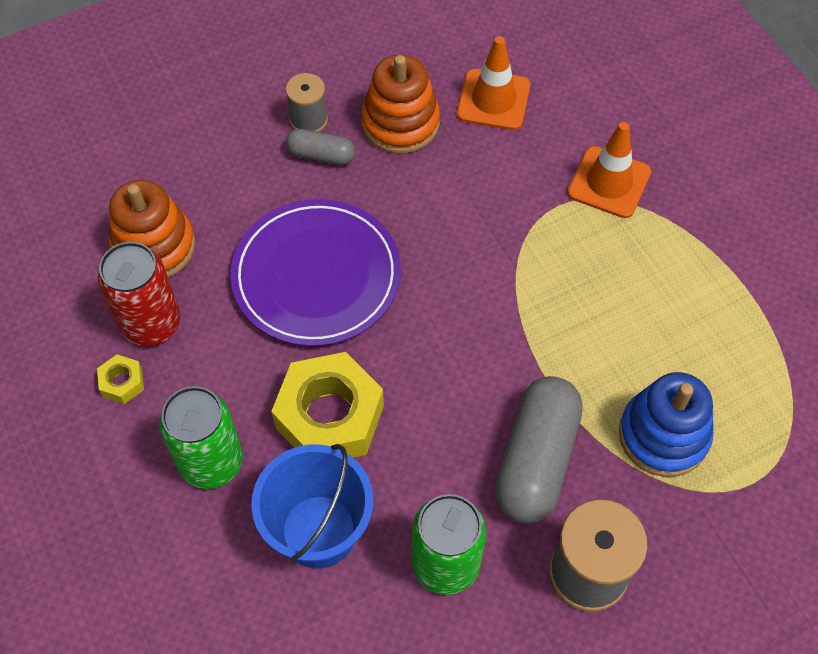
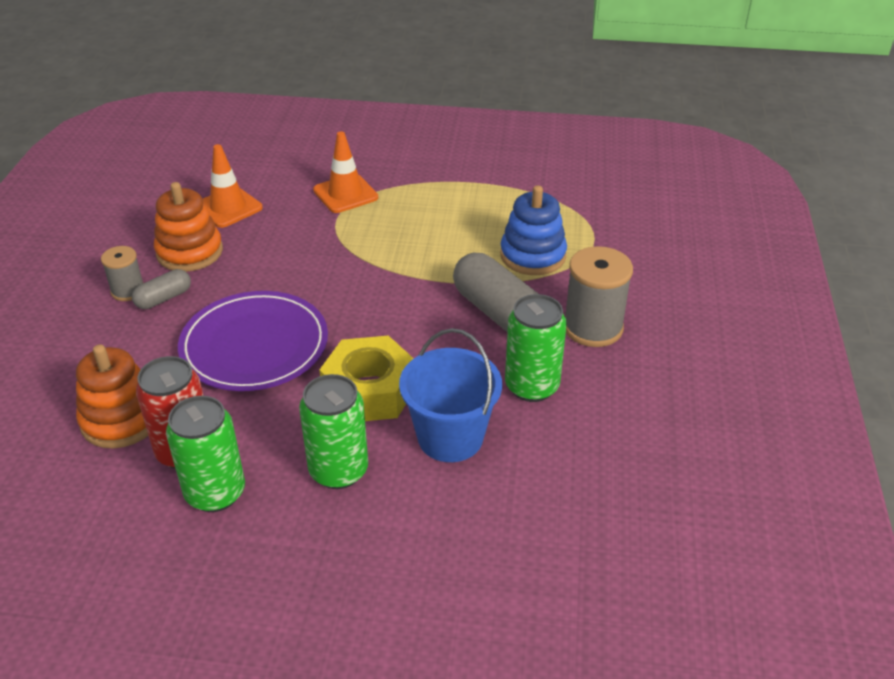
camera: 55 degrees left, 20 degrees down
(122, 382) = (215, 493): yellow nut -> green can

